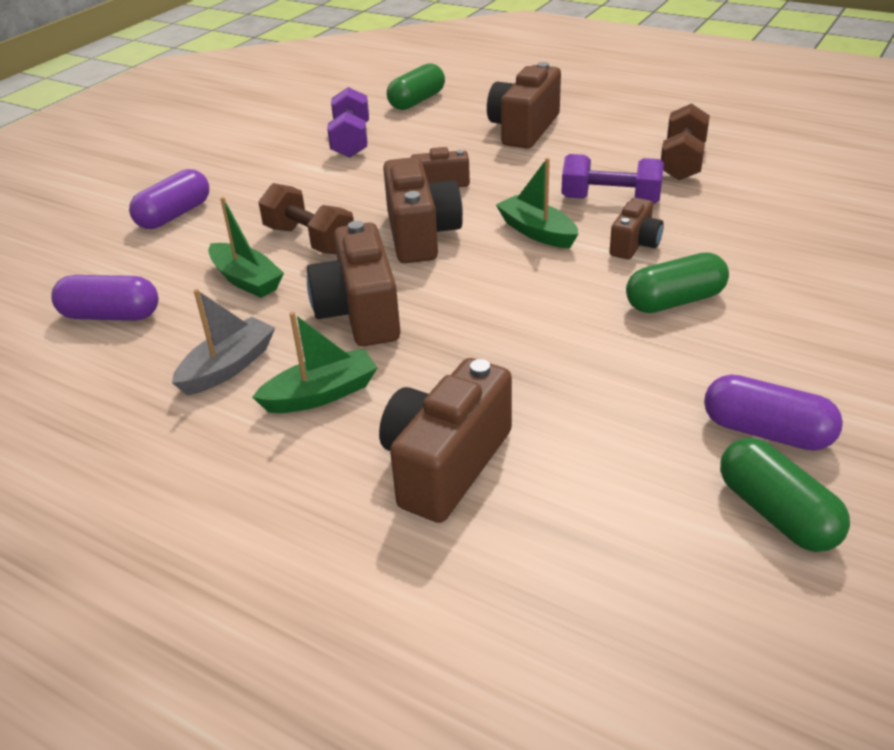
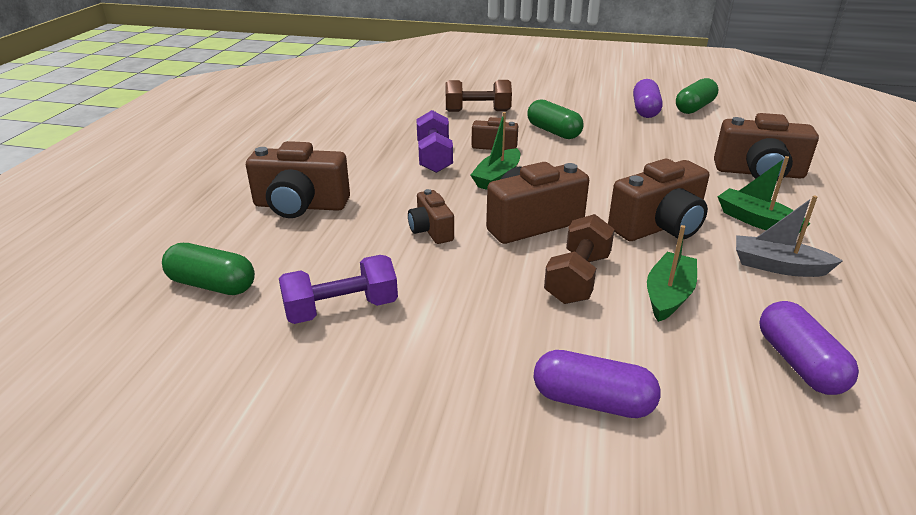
camera: 110 degrees left, 5 degrees down
(682, 162) = (361, 139): brown dumbbell -> brown dumbbell (477, 111)

